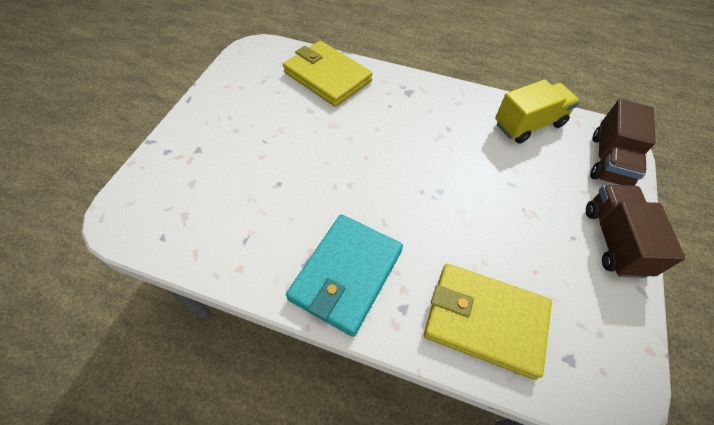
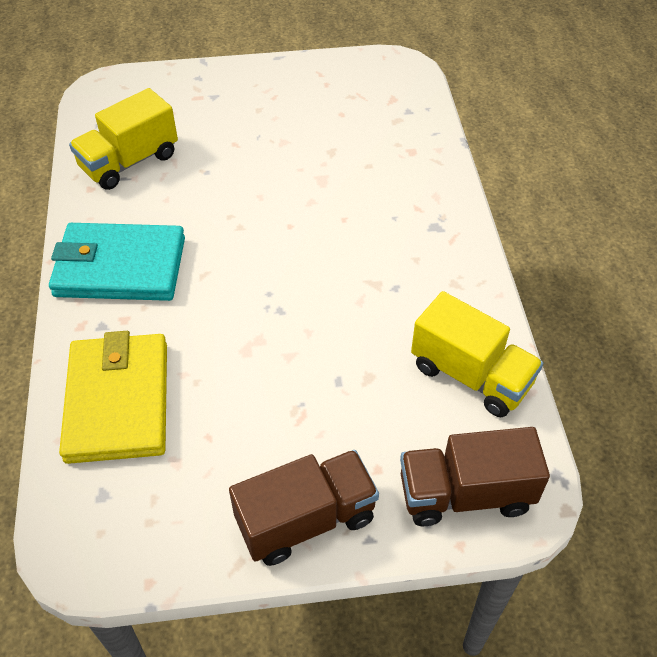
camera: 65 degrees right, 5 degrees down
(229, 229) = (129, 162): none -> yellow truck
(327, 77) = (401, 143): yellow wallet -> none

